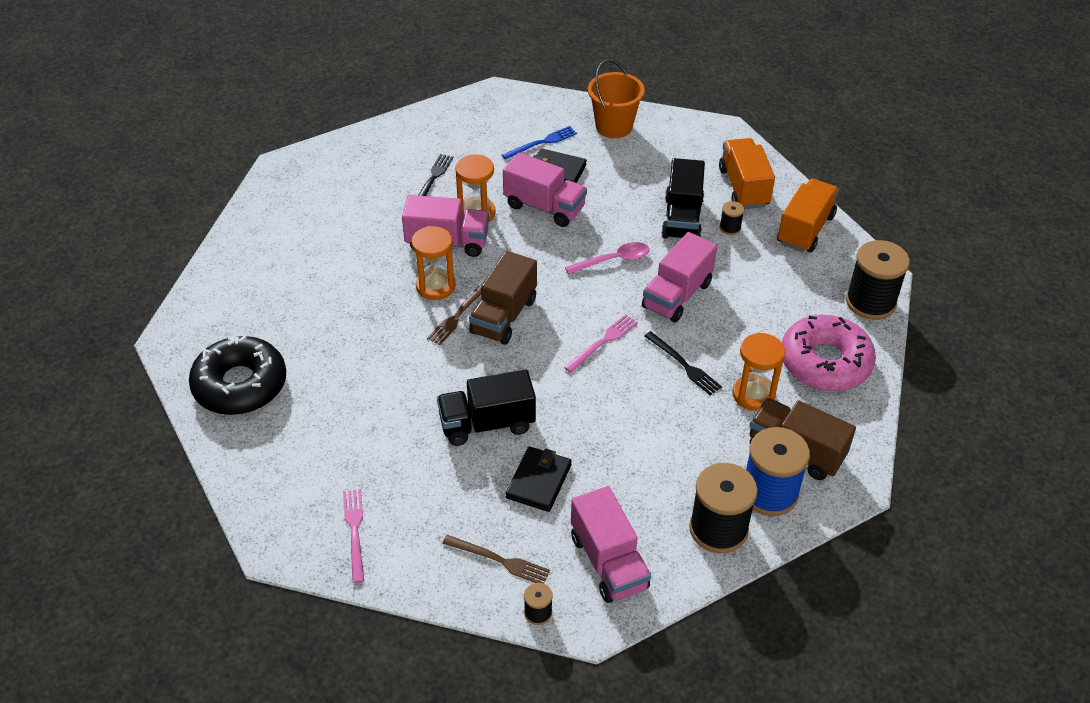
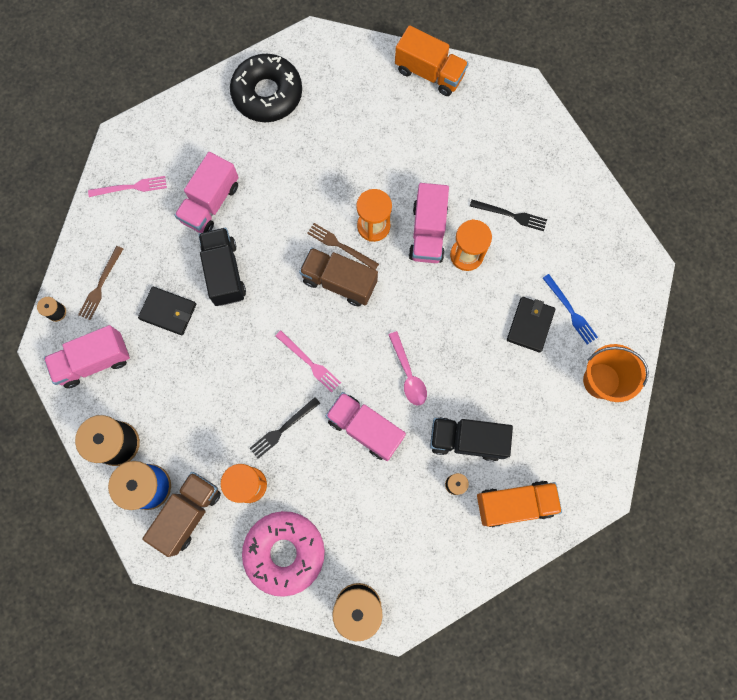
camera: 90 degrees right, 30 degrees up
(544, 207) = (477, 314): pink truck -> pink truck (210, 203)
(805, 229) = (455, 558): orange truck -> orange truck (429, 73)

